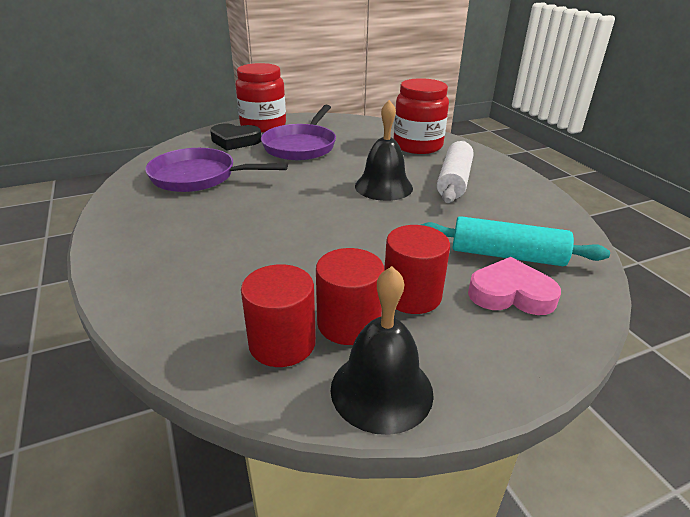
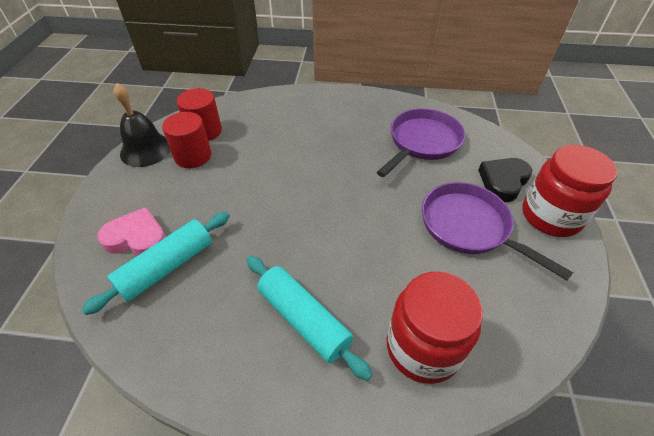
camera: 120 degrees right, 15 degrees up
(383, 187) = (331, 249): black bell -> none
(412, 295) = (185, 190): red cylinder -> none
(454, 181) = (303, 320): white rolling pin -> turquoise rolling pin
(510, 293) = (137, 238): pink heart -> pink heart turned 120 degrees counterclockwise

